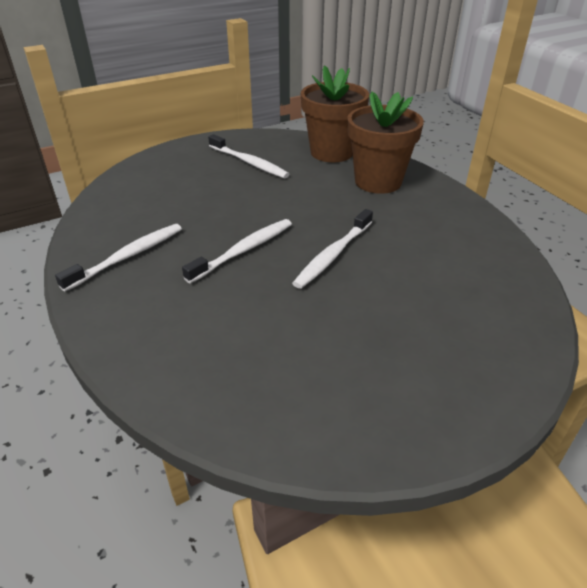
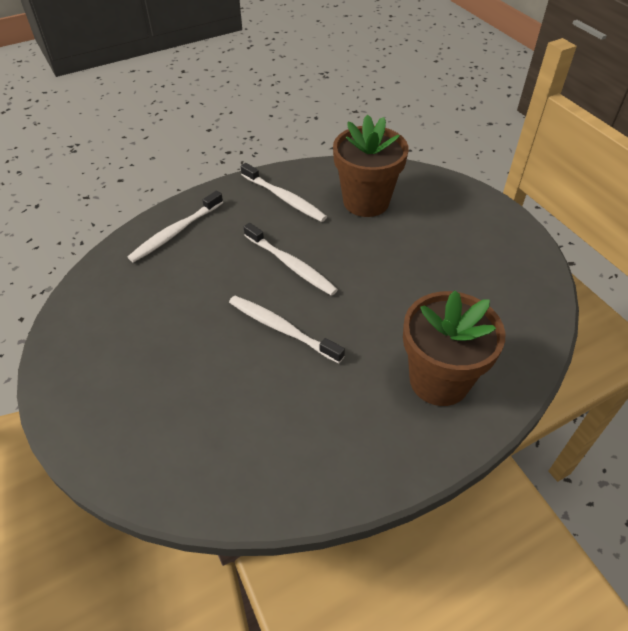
camera: 90 degrees right, 10 degrees up
(249, 162) = (464, 260): white toothbrush -> white toothbrush (175, 232)
(331, 152) = (511, 336): brown flower pot -> brown flower pot (366, 201)

